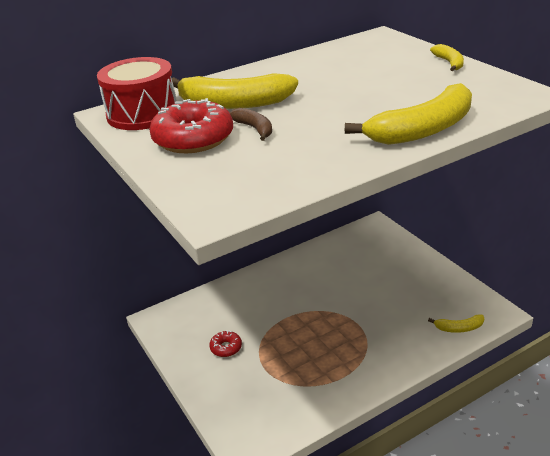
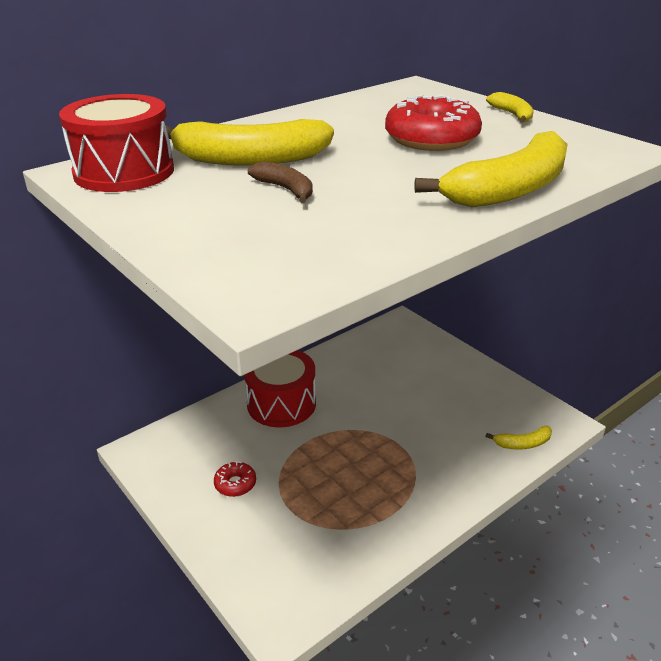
camera: 10 degrees left, 0 degrees up
(193, 139) = (202, 202): red donut -> red donut (431, 139)
(269, 288) = (281, 404): none -> red drum

